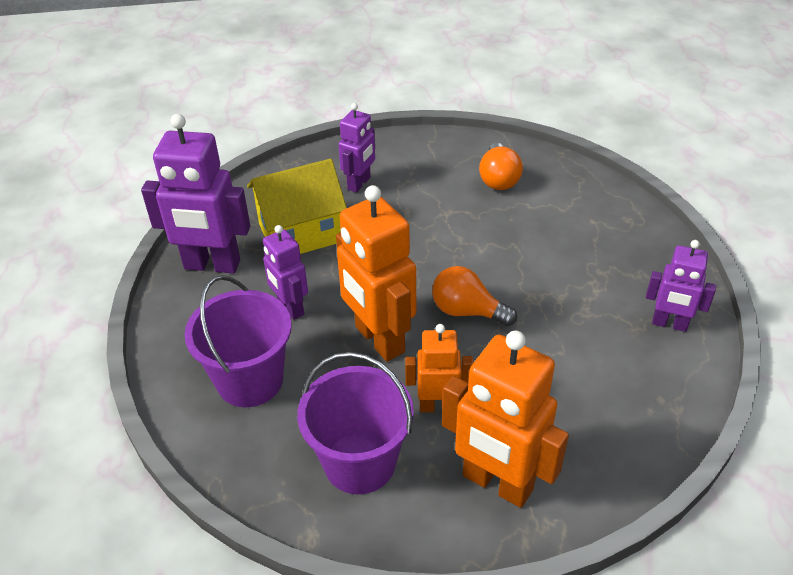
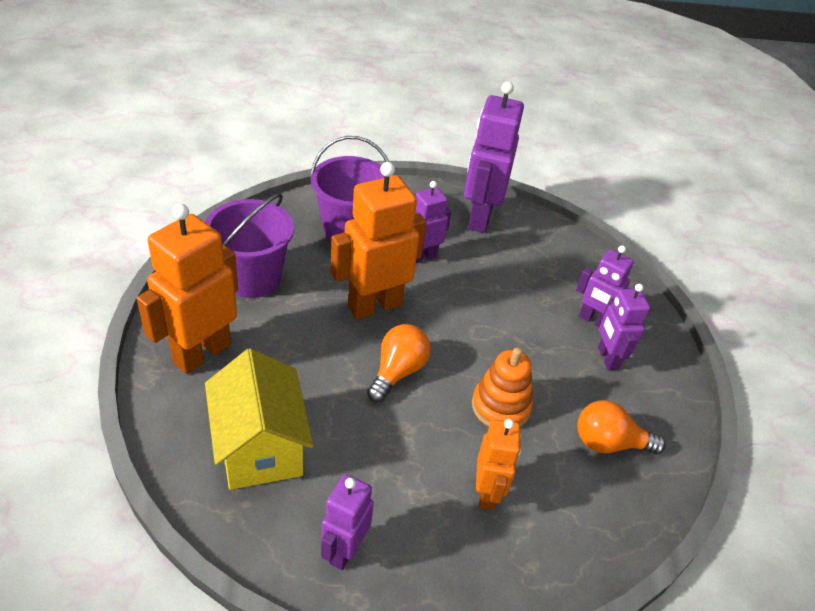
camera: 90 degrees right, 0 degrees up
(300, 233) = (517, 272): yellow house -> yellow house (260, 446)
(405, 177) = (607, 358): none -> purple robot
(438, 406) = (291, 331): orange robot -> orange robot (487, 493)
(484, 240) = (500, 406): none -> orange stacking toy

